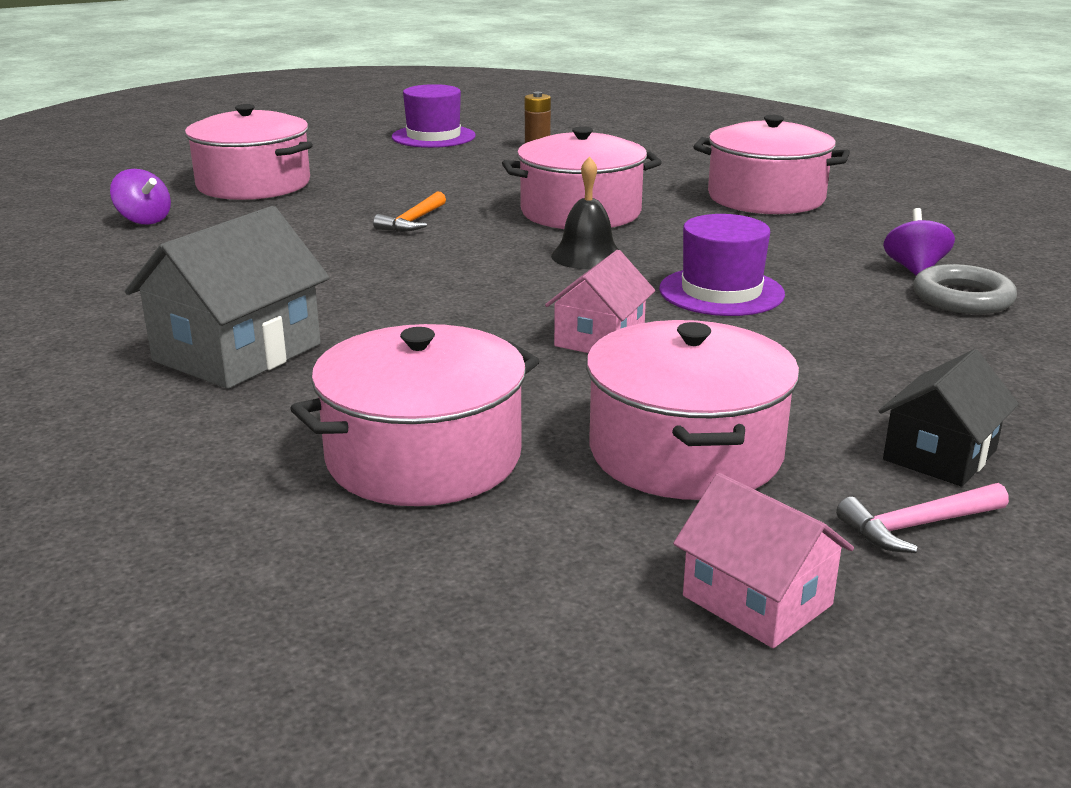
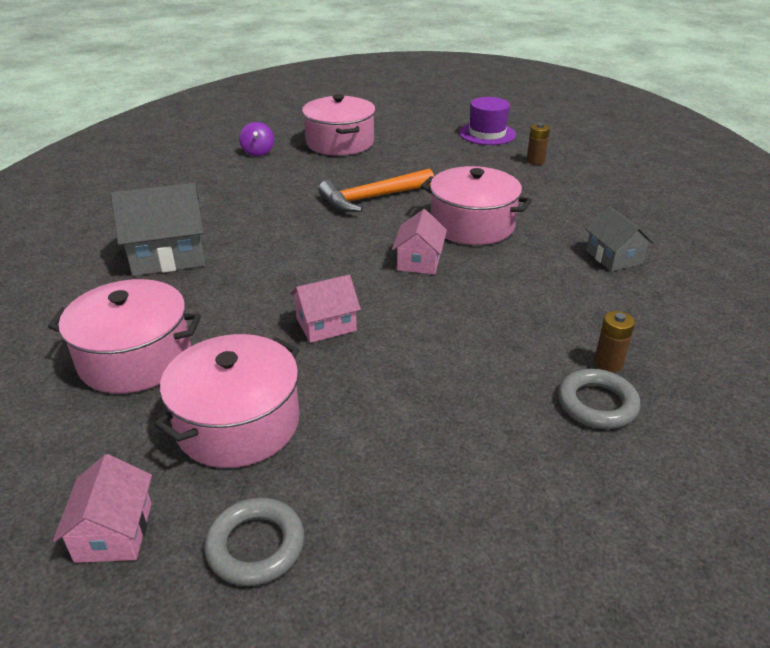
camera: 40 degrees right, 10 degrees up
(413, 221) = (372, 198): orange hammer -> orange hammer, size x1.82
(587, 256) = (419, 261): black bell -> pink house
(721, 292) = (447, 323): purple hat -> none
(766, 198) = (613, 257): pink pot -> grey house
(914, 269) = (608, 363): purple spinning top -> brown battery
(917, 526) = (256, 546): pink hammer -> grey ring
(939, 455) = (354, 510): black house -> none

